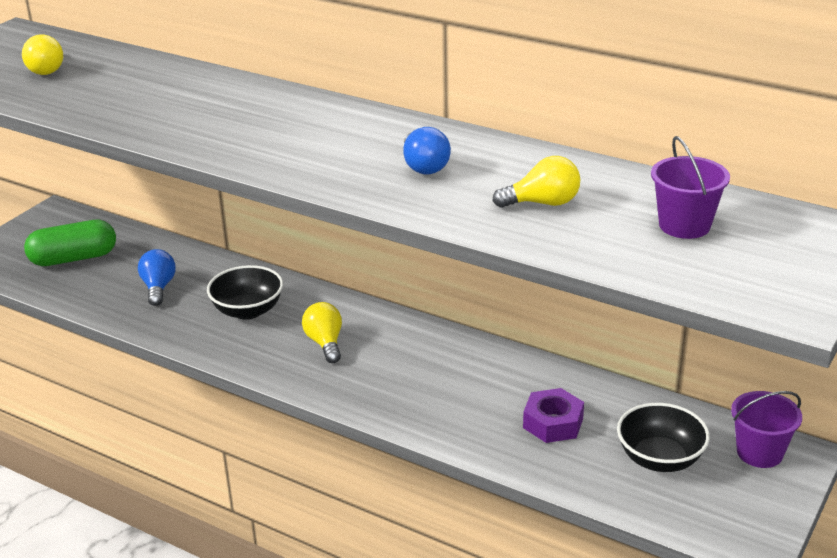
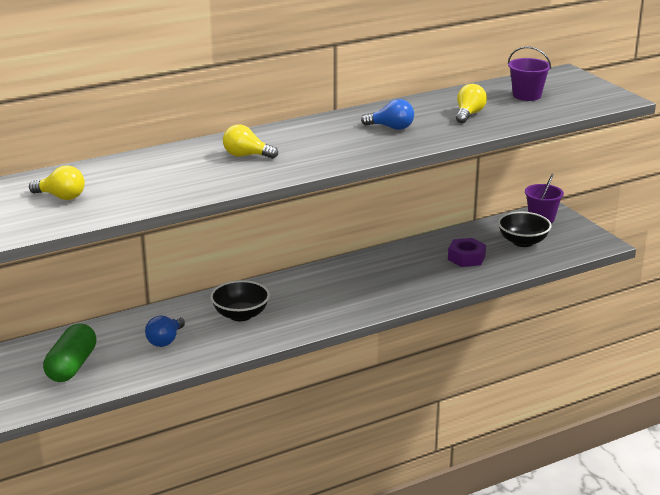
camera: 60 degrees left, 5 degrees down
(158, 288) = (165, 340): blue light bulb -> blue light bulb turned 90 degrees counterclockwise
(325, 343) = (312, 299): yellow light bulb -> yellow light bulb (246, 155)

